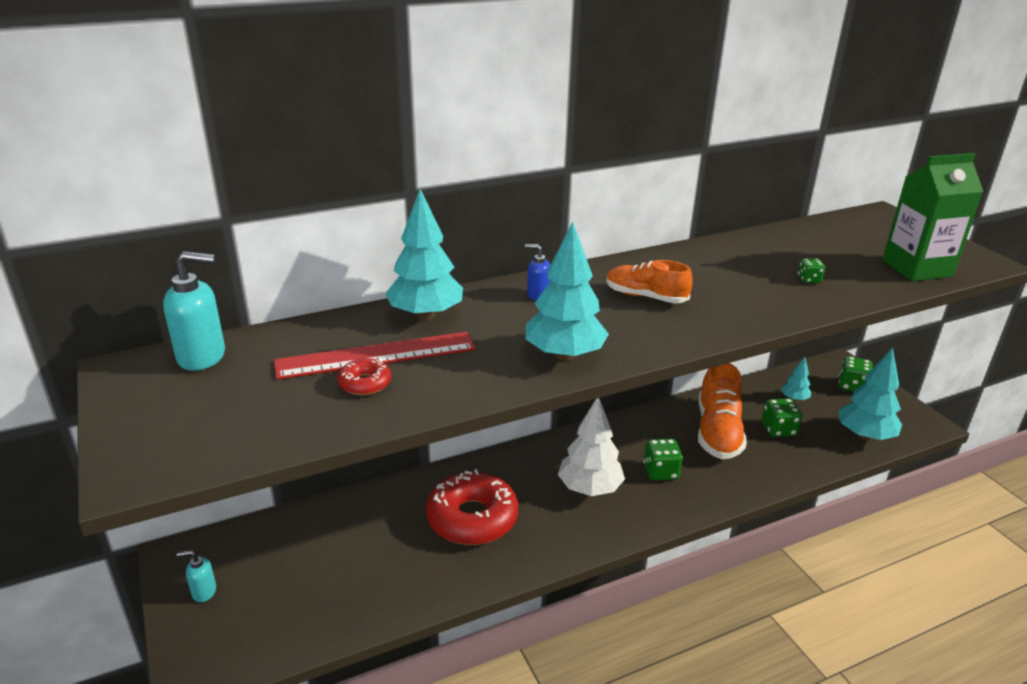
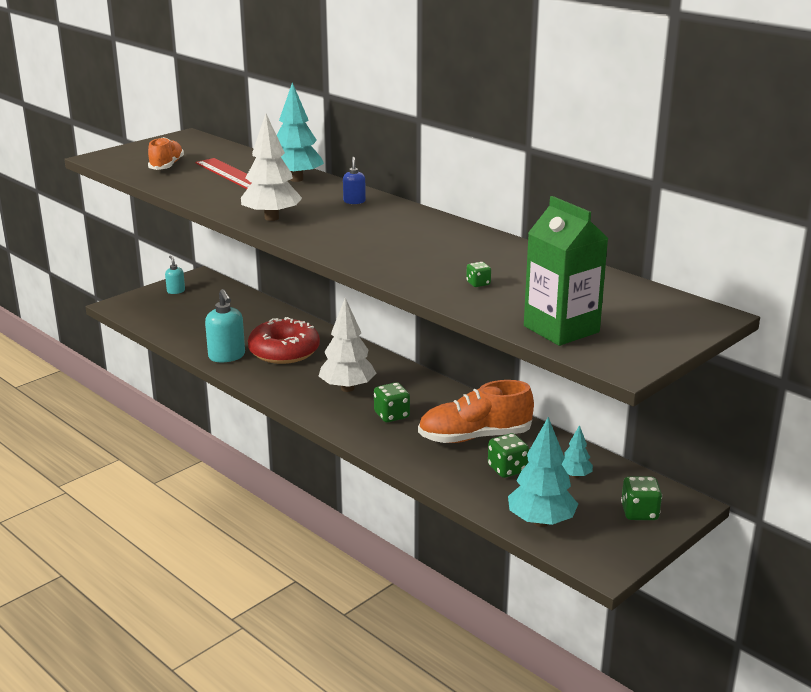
camera: 70 degrees right, 5 degrees down
(202, 356) = (208, 146): turquoise soap dispenser -> turquoise soap dispenser (227, 356)
(365, 383) = (203, 180): red donut -> none
(564, 355) = (272, 218): turquoise tree -> white tree
(645, 297) = (382, 231): orange shoe -> orange shoe (166, 166)

